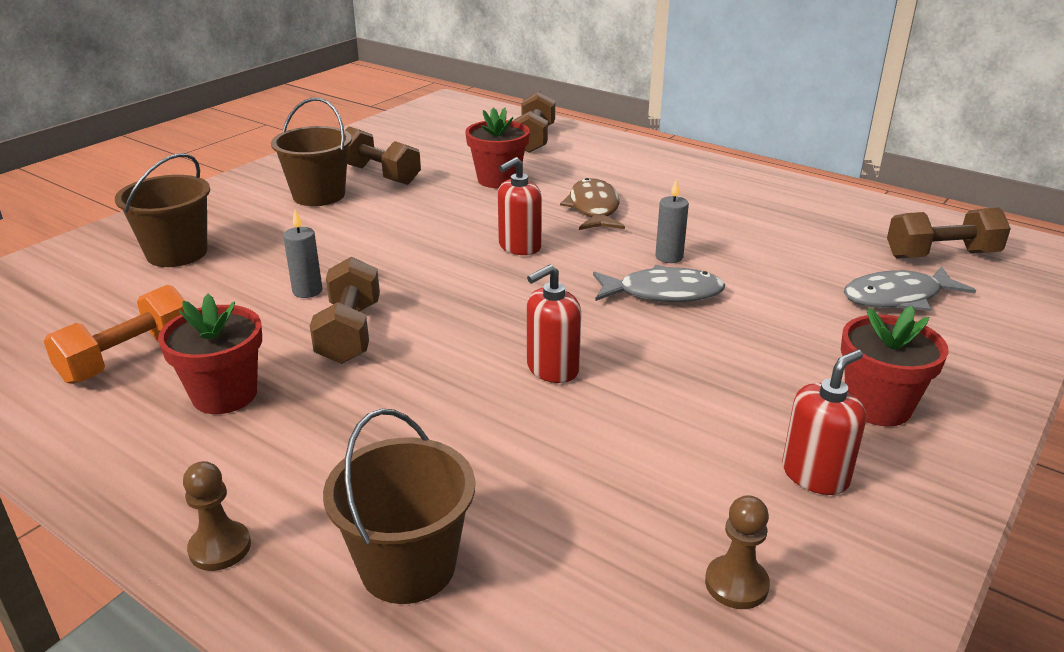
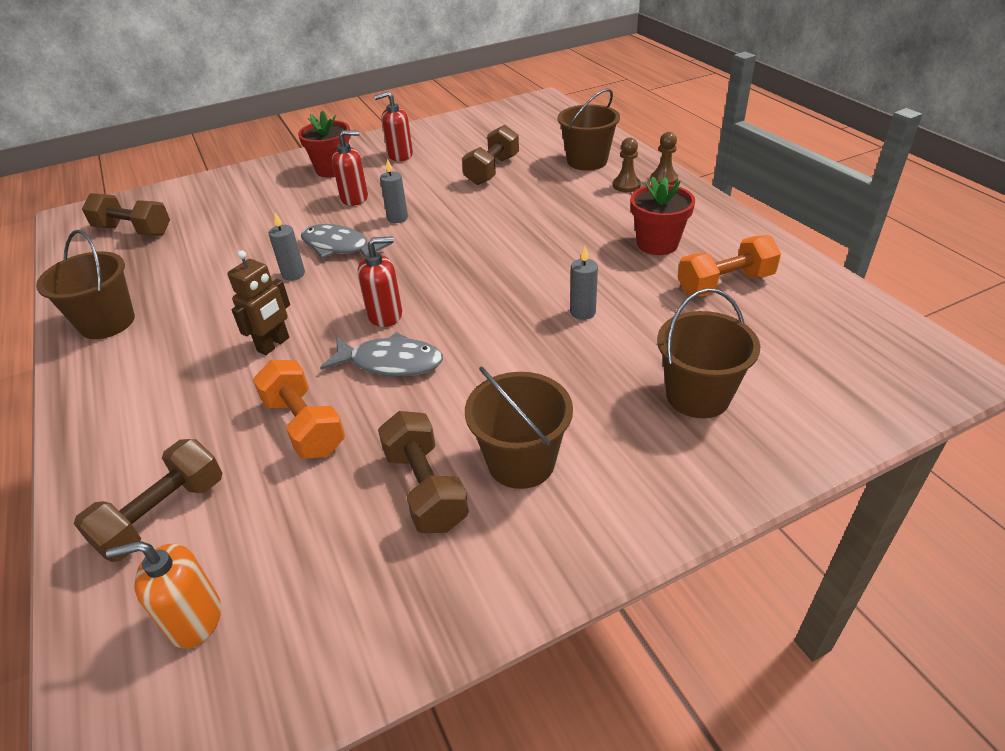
camera: 150 degrees left, 10 degrees up
(349, 332) = (565, 267): brown dumbbell -> brown dumbbell (492, 170)
(464, 124) = (194, 619): none -> orange soap dispenser
(498, 179) = (304, 425): red flower pot -> orange dumbbell
(552, 369) = (460, 217): red soap dispenser -> red soap dispenser (354, 198)
(593, 208) = (274, 345): brown fish -> brown robot
(642, 346) = (397, 218): none -> grey candle
(736, 584) = (473, 137): brown pawn -> brown pawn (626, 185)
(768, 191) = (107, 322): none -> brown bucket
(897, 297) = (218, 212): grey fish -> grey fish (391, 362)

